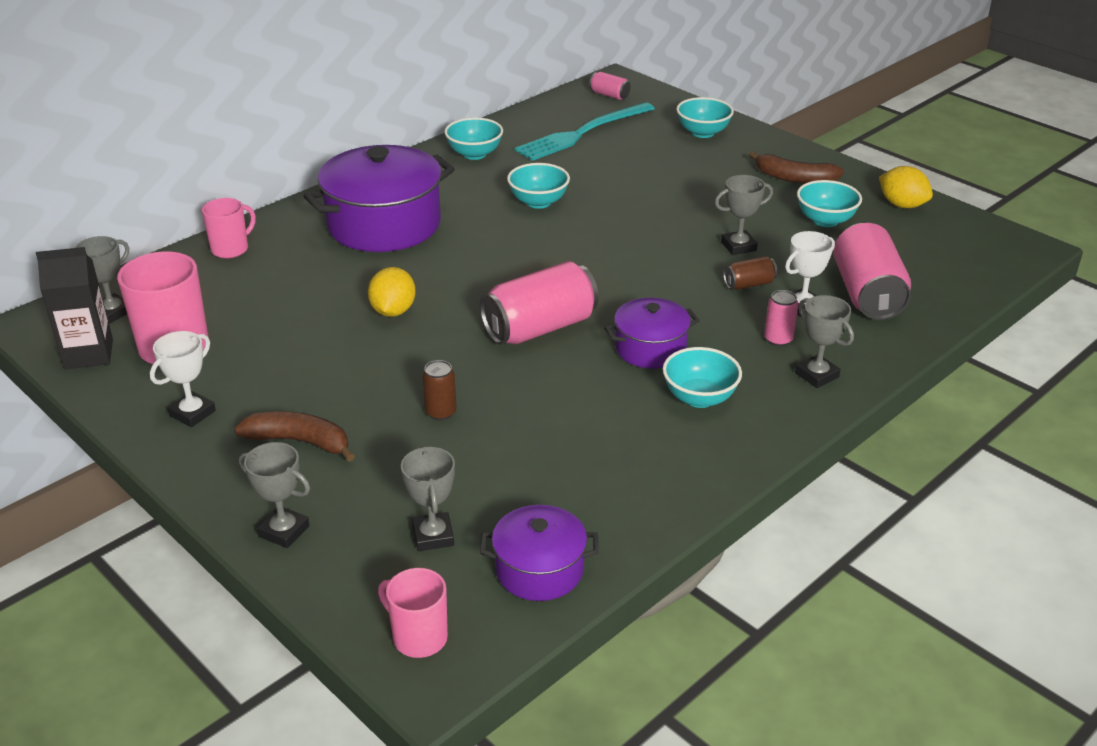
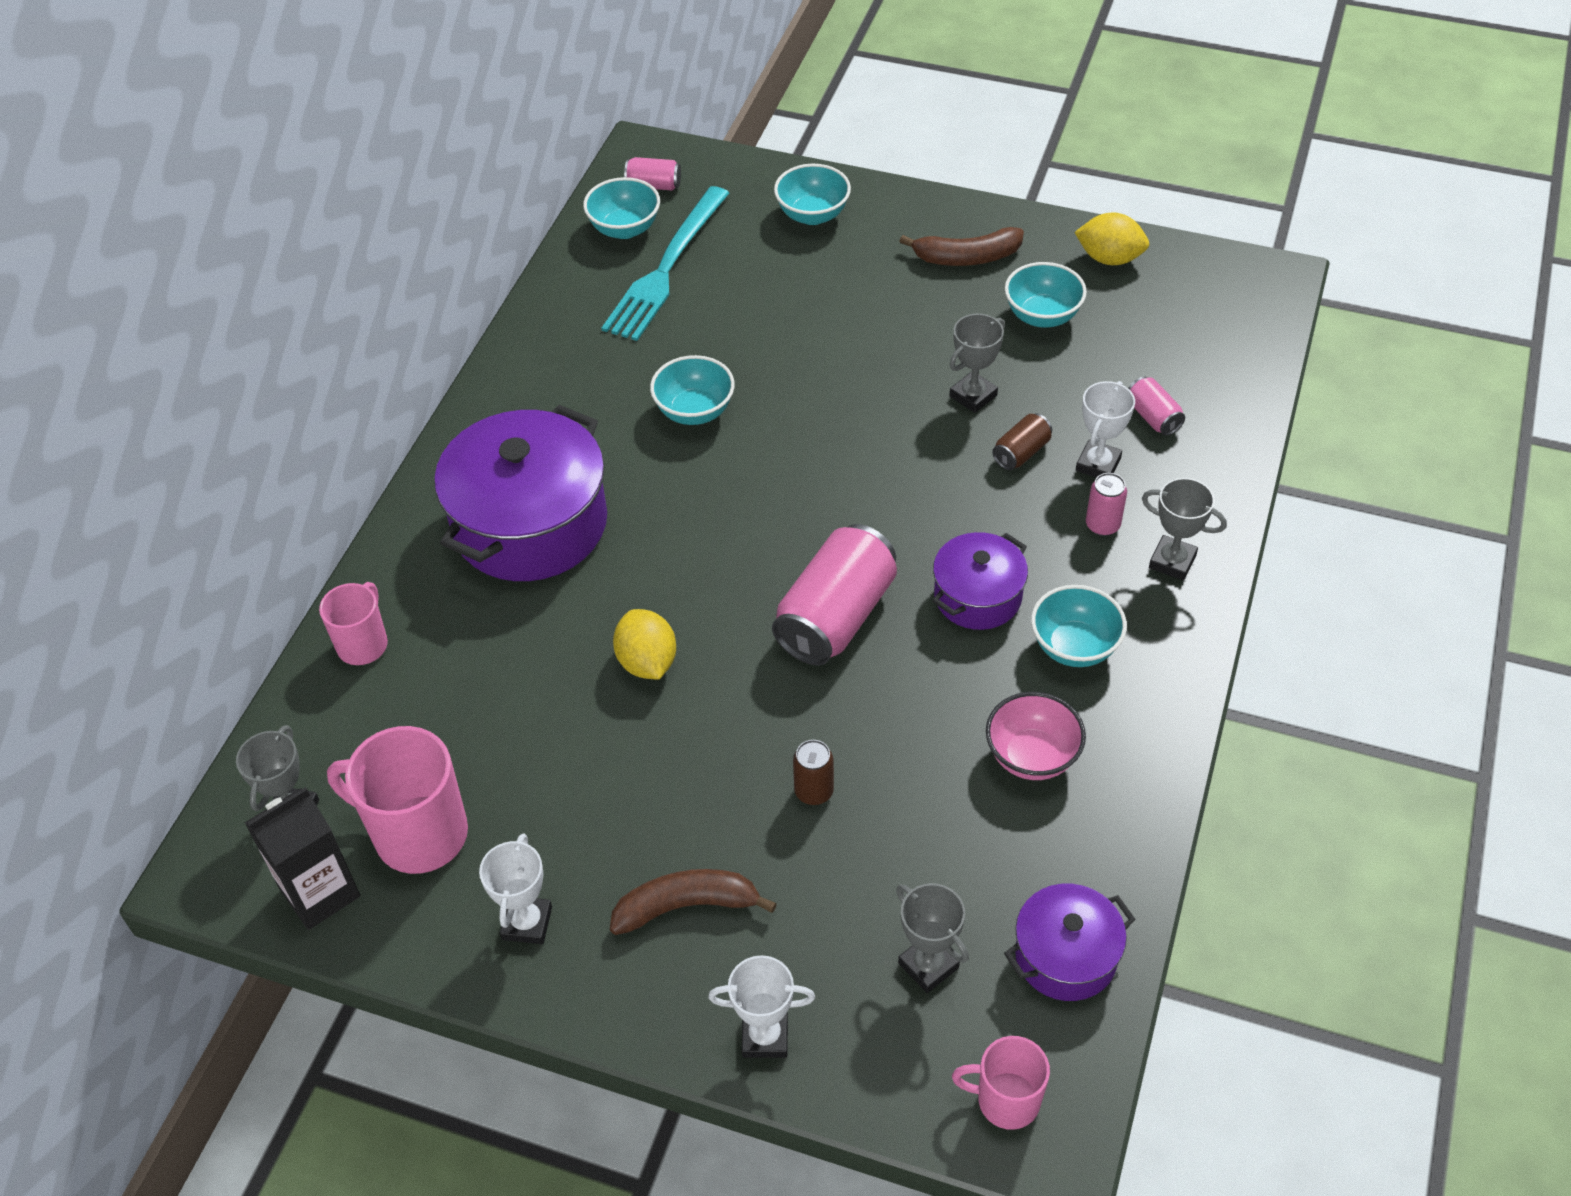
camera: 25 degrees left, 15 degrees up
(284, 531) = (765, 1037): grey trophy -> white trophy
(474, 154) = (556, 356): turquoise bowl -> turquoise bowl (625, 229)
(614, 447) = (1032, 756): none -> pink bowl
(867, 294) = (1153, 417): pink can -> pink can, size x0.47

